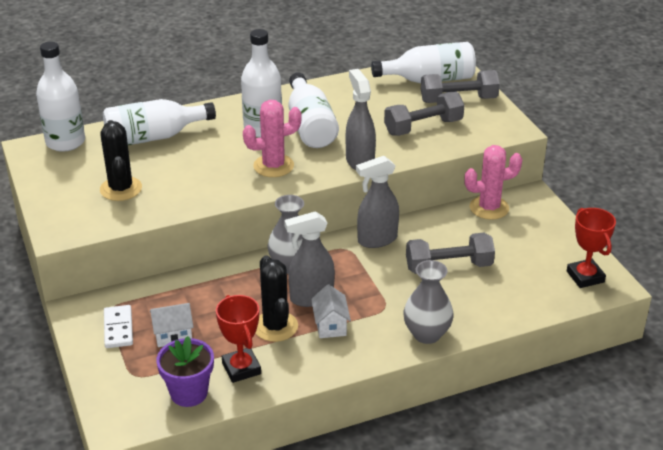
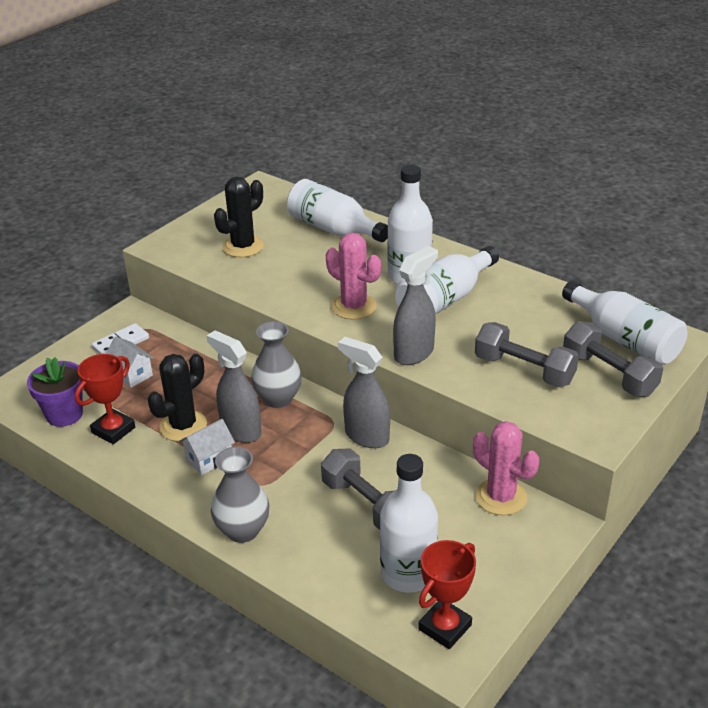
camera: 60 degrees right, 0 degrees up
(65, 142) = (284, 195): white bottle -> white bottle (408, 573)

